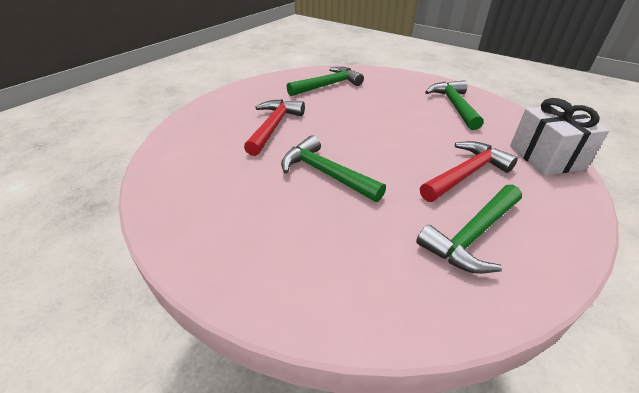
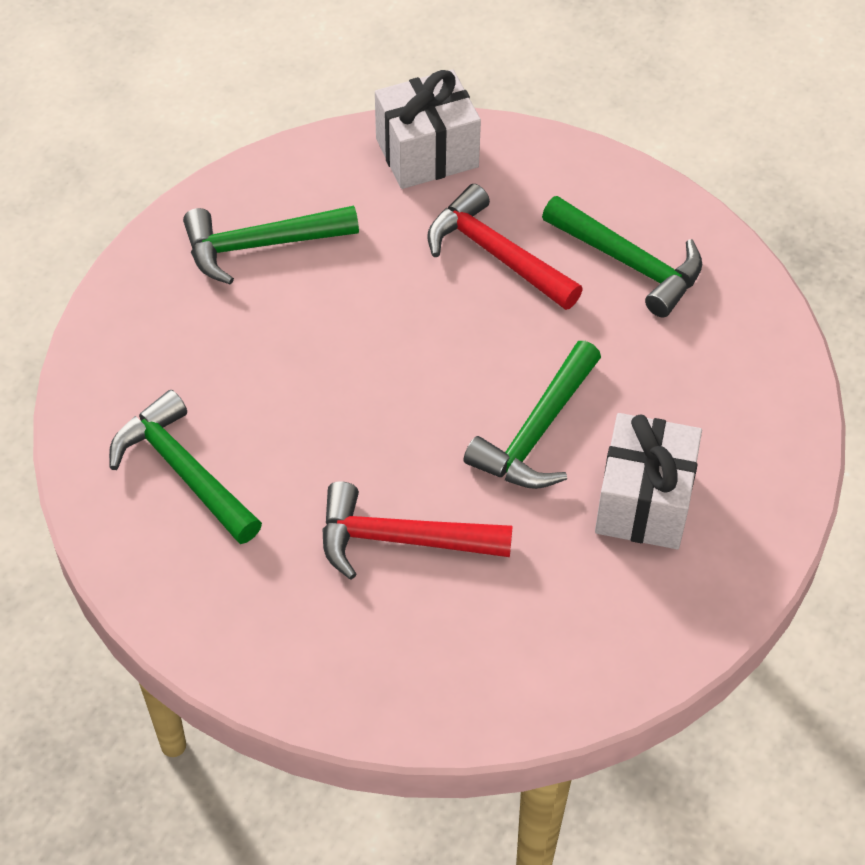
camera: 100 degrees left, 15 degrees up
(260, 209) = (644, 502): none -> white gift

